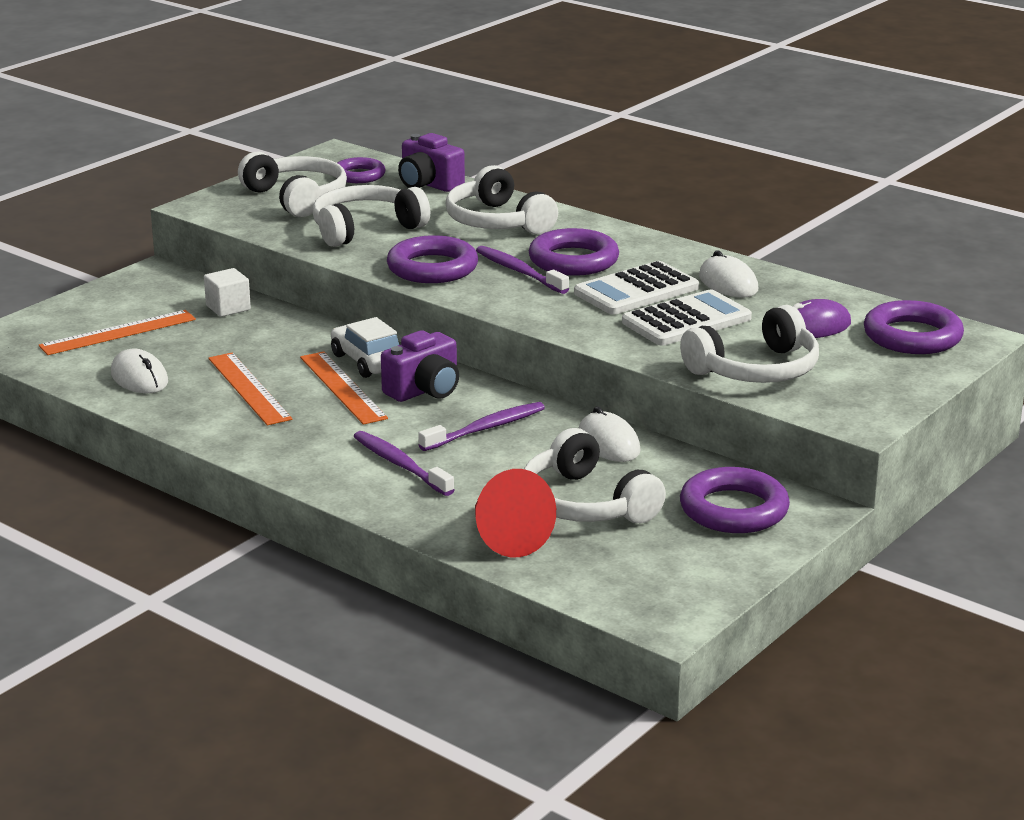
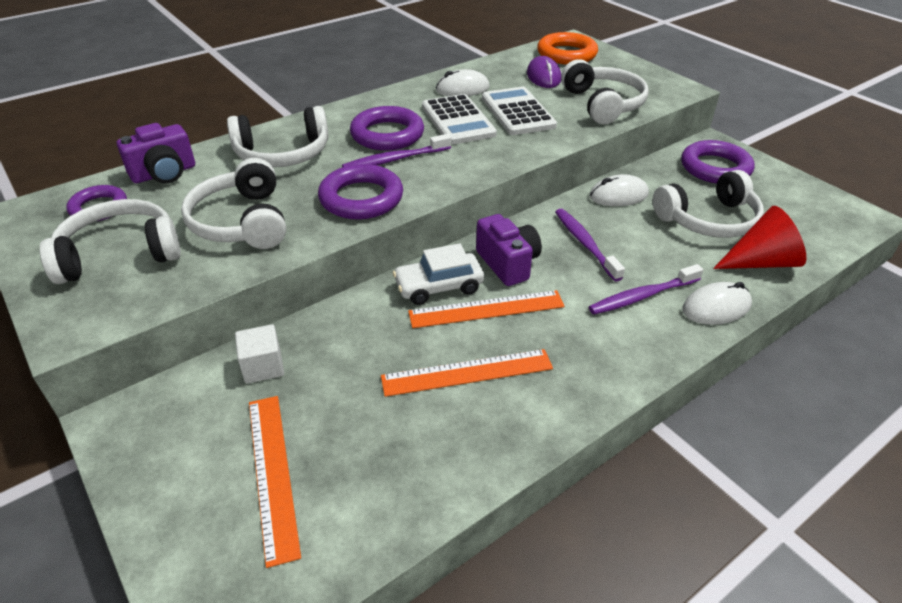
camera: 75 degrees left, 15 degrees up
(139, 378) = (408, 462): white mouse -> white mouse (716, 307)
(912, 336) = (566, 54): purple ring -> orange ring

